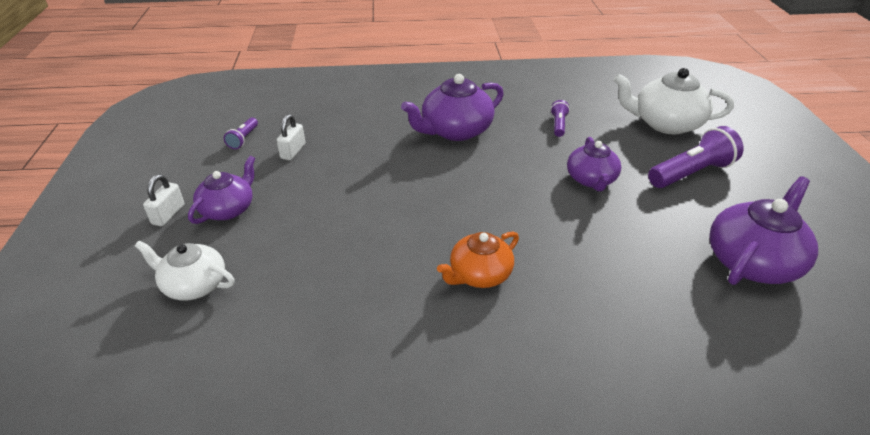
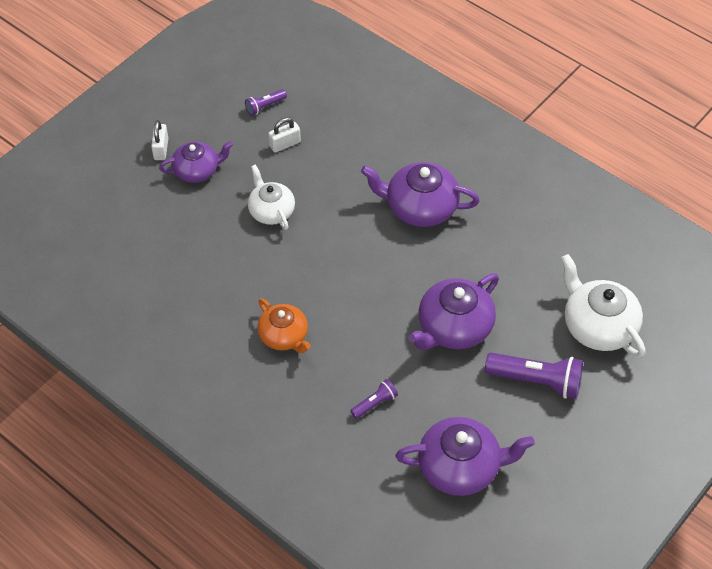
camera: 45 degrees right, 15 degrees up
(168, 214) = (161, 149): white padlock -> white padlock turned 60 degrees counterclockwise
(194, 285) = (131, 218): white teapot -> white teapot (271, 211)
(479, 274) = (284, 336): orange teapot -> orange teapot turned 135 degrees counterclockwise
(558, 125) = (507, 261): purple flashlight -> purple flashlight (375, 403)
(591, 179) = (454, 327): purple teapot -> purple teapot, size x1.53

